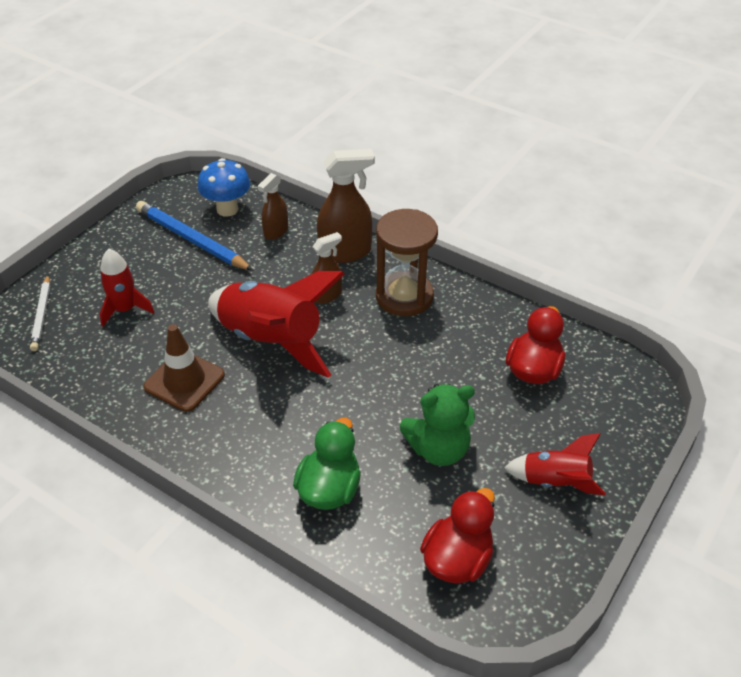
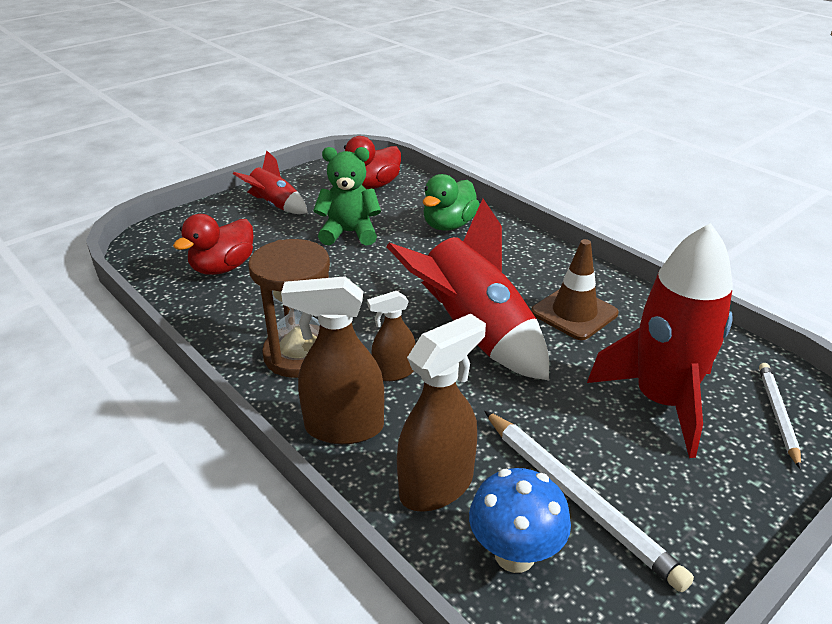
camera: 165 degrees left, 10 degrees down
(125, 309) = (661, 401): red rocket -> red rocket, size x1.87
(191, 239) = (578, 499): blue pencil -> white pencil
(276, 232) = (437, 485): brown spray bottle -> brown spray bottle, size x1.69

